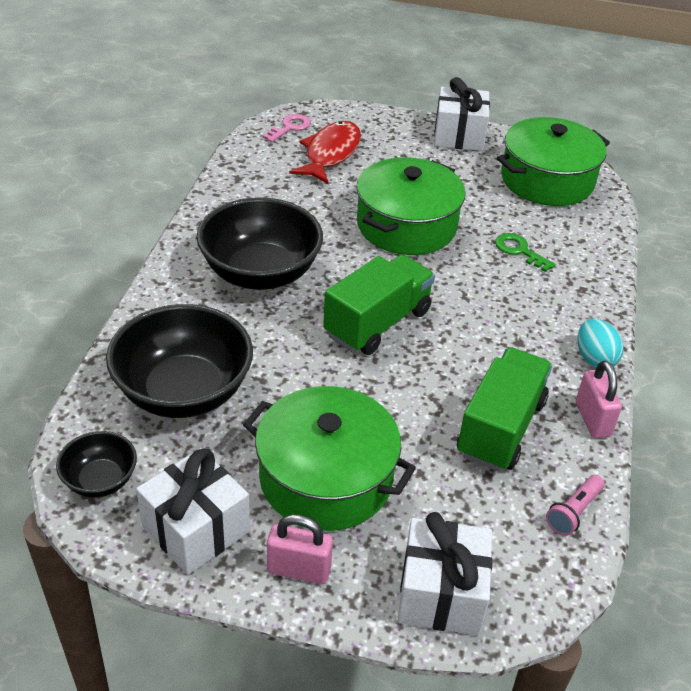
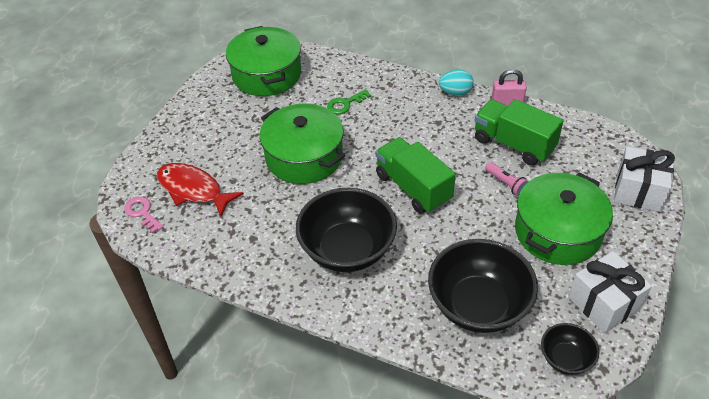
camera: 75 degrees left, 5 degrees up
(299, 570) = (630, 252): pink padlock -> none
(459, 136) = (193, 109): white gift -> none
(573, 512) = (577, 127): pink flashlight -> pink flashlight (506, 184)

